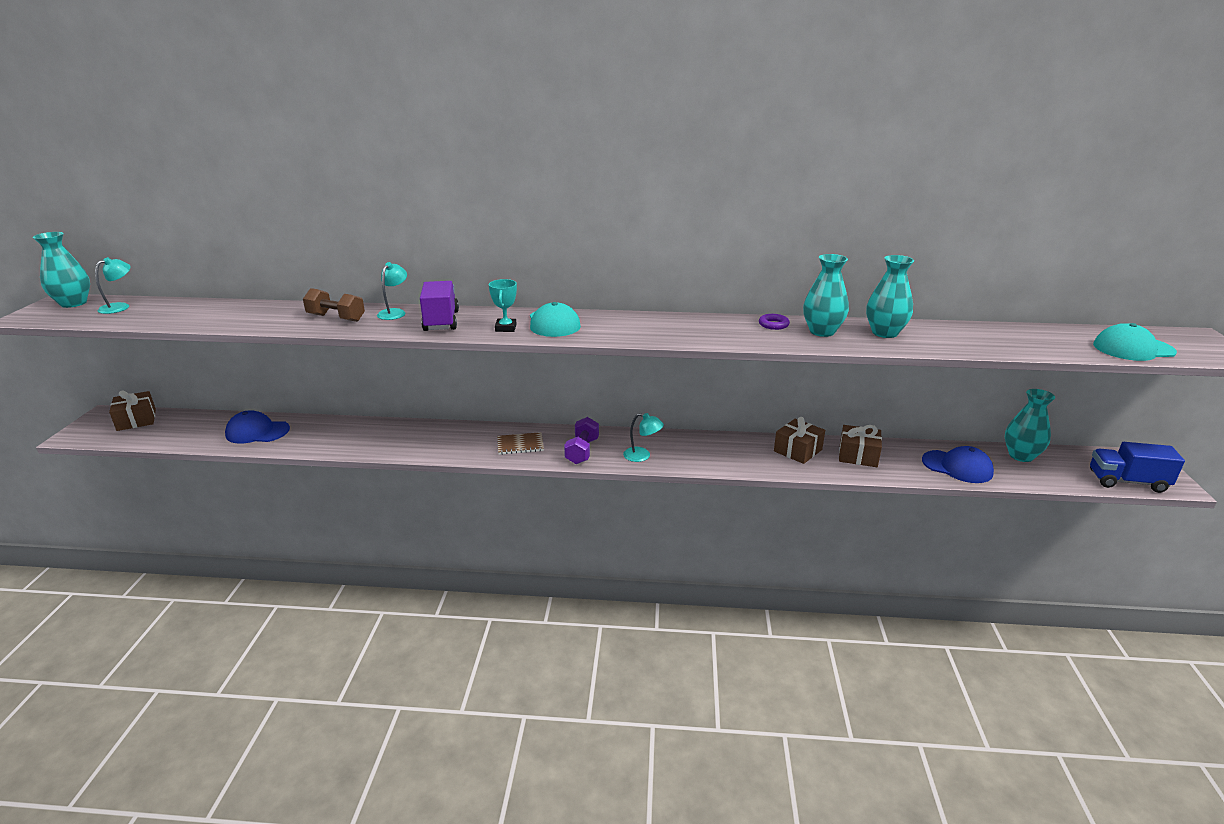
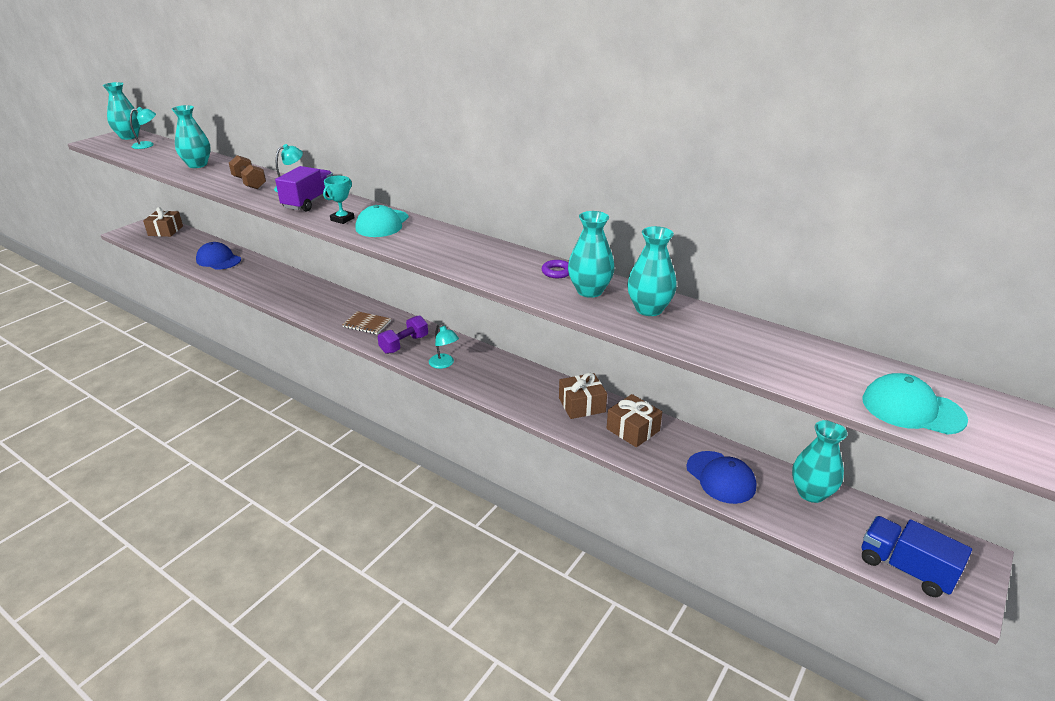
camera: 30 degrees right, 5 degrees up
(233, 314) = (197, 165): none -> turquoise vase

